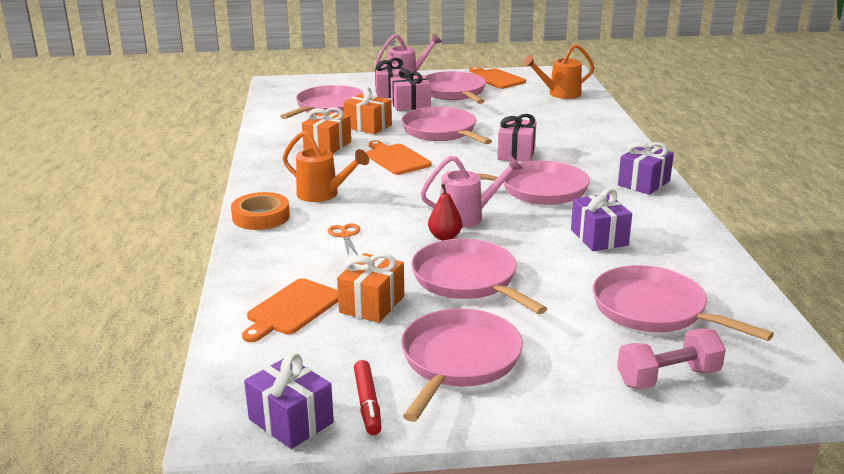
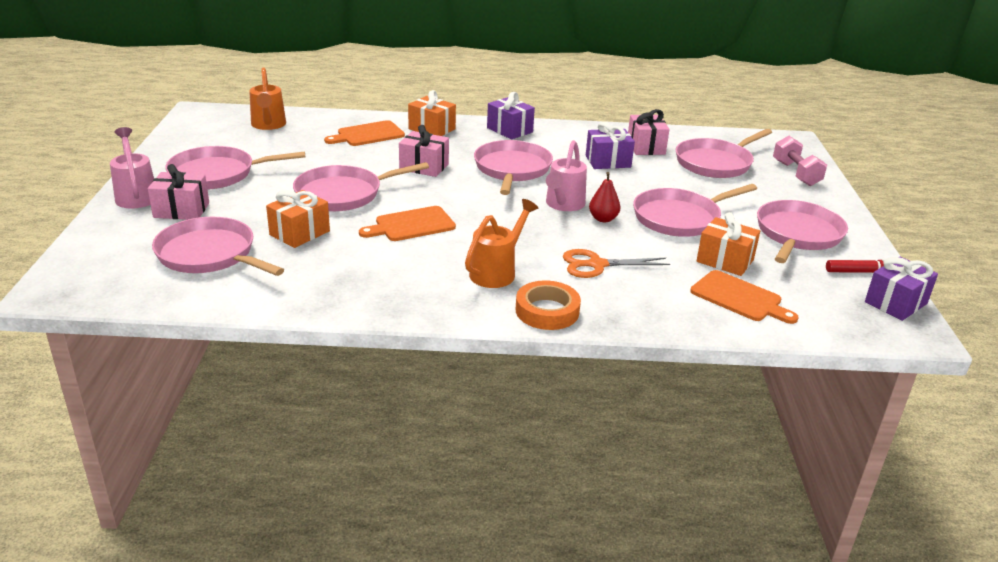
camera: 85 degrees left, 5 degrees up
(327, 145) = (351, 262): orange gift -> orange gift (432, 129)
(345, 235) = (597, 265): orange scissors -> orange scissors, size x1.57
(410, 105) = (241, 202): pink gift -> pink gift (646, 147)
(458, 360) = (797, 234): pink pan -> pink pan turned 90 degrees clockwise
(468, 217) = (563, 205): pink watering can -> pink watering can turned 150 degrees counterclockwise
(495, 78) = (187, 147): orange cutting board -> orange cutting board (368, 134)

